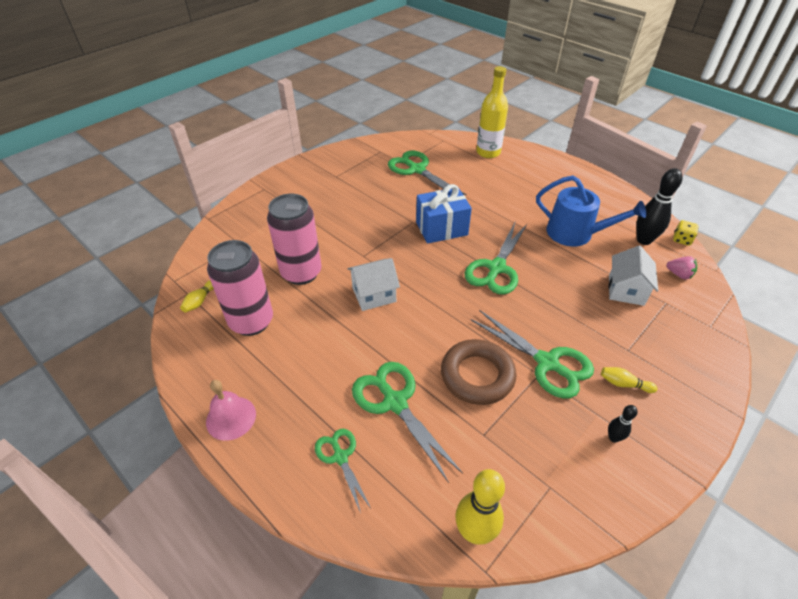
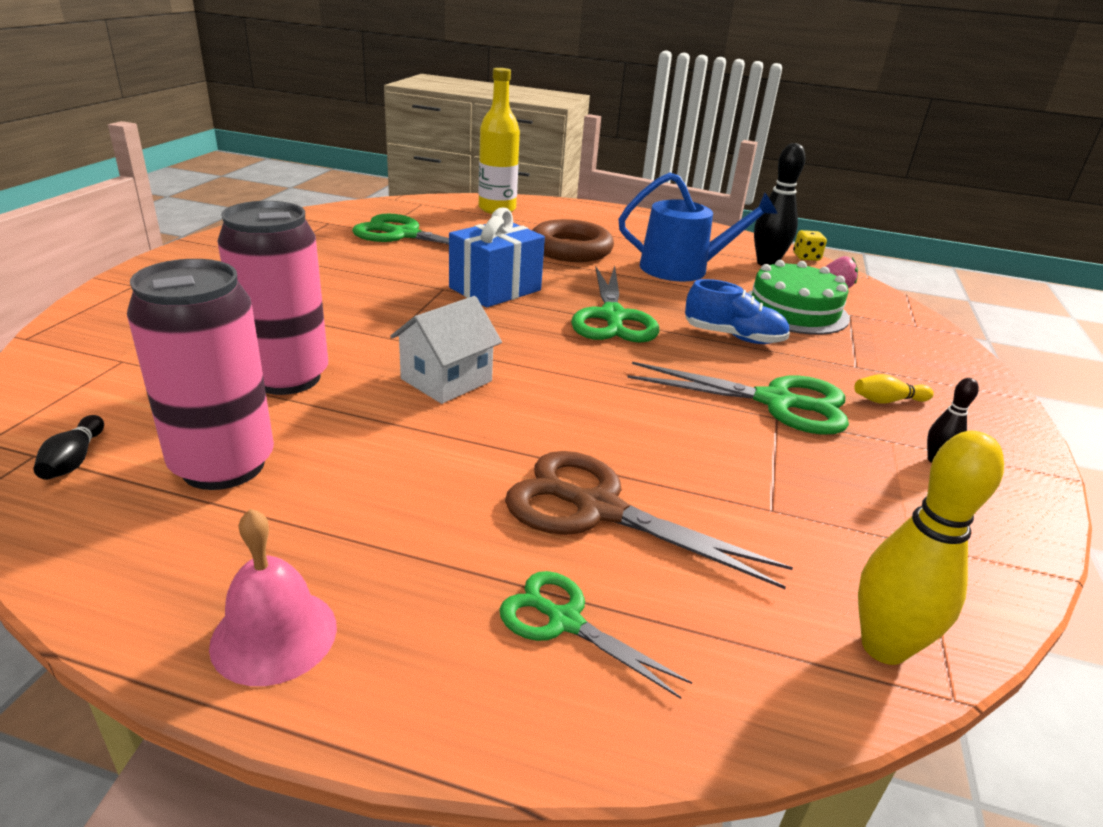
camera: 30 degrees left, 15 degrees down
(200, 301) = (74, 460): yellow bowling pin -> black bowling pin
(395, 402) = (598, 509): green scissors -> brown scissors
(477, 375) = (695, 440): brown ring -> brown ring (571, 249)
(562, 303) = (733, 337): none -> blue shoe
(626, 290) = (794, 310): white house -> green cake

